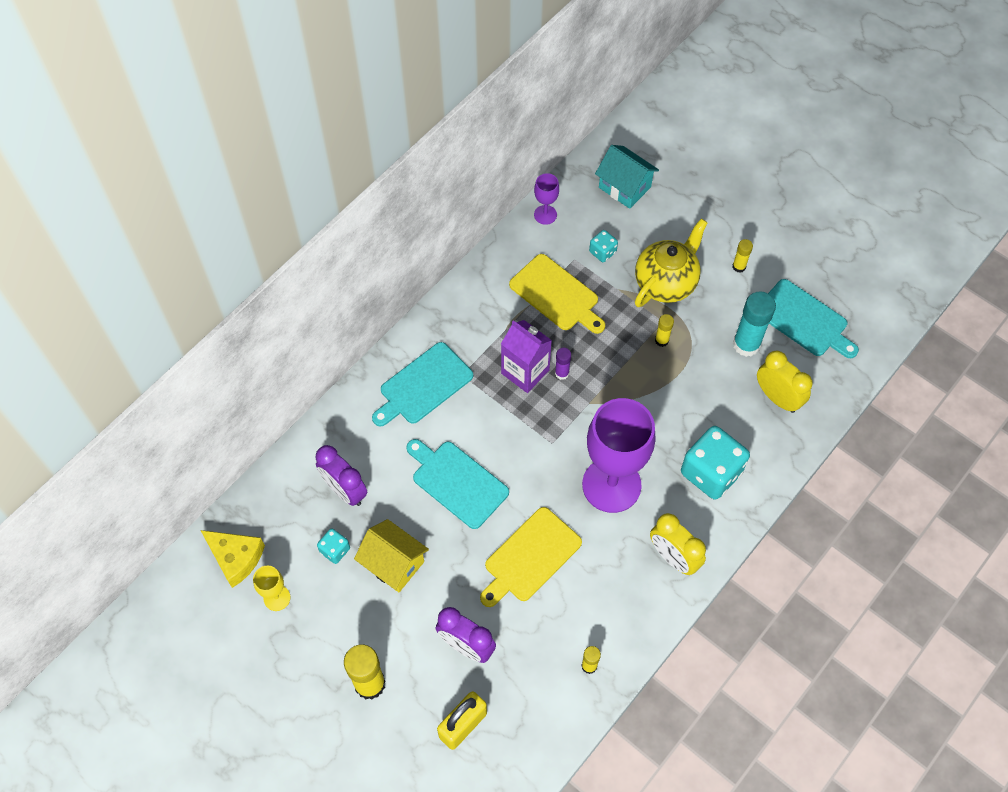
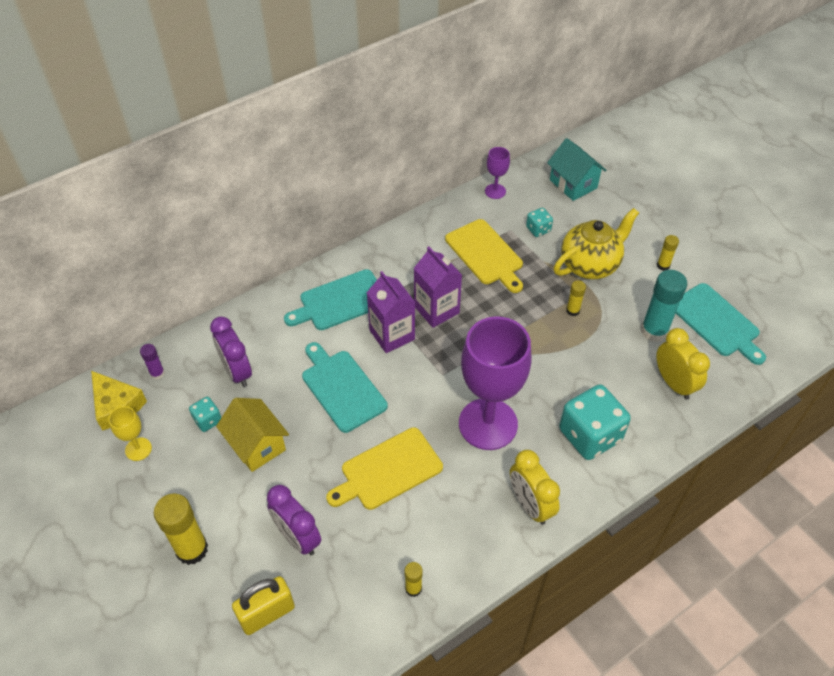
camera: 15 degrees right, 10 degrees down
(488, 411) = (392, 335): none -> purple carton
(562, 373) = (470, 318): purple glue stick -> purple glue stick (157, 373)

